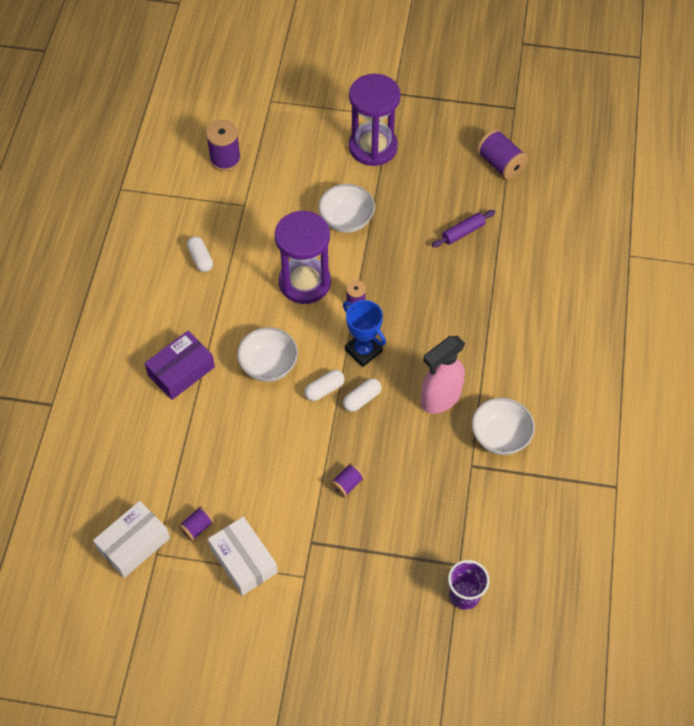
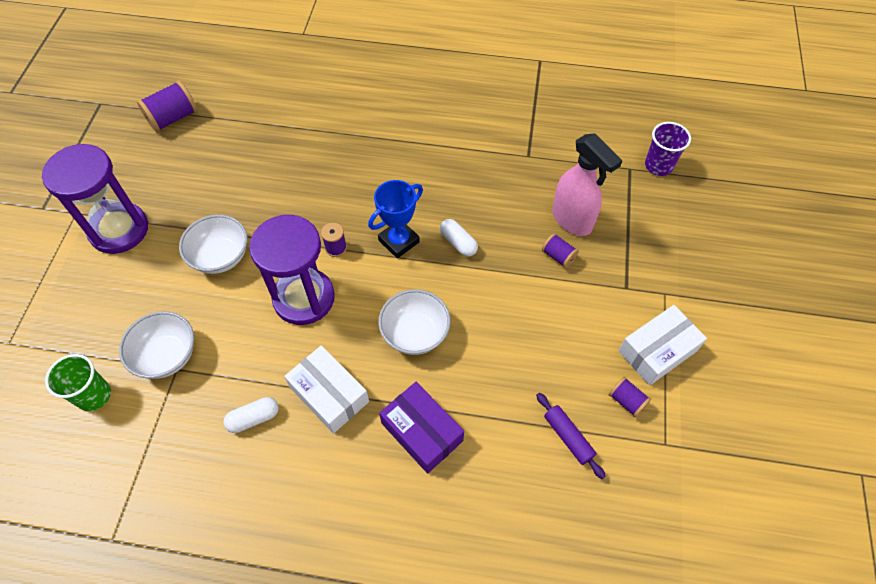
camera: 90 degrees left, 0 degrees up
(134, 544) = (657, 471): white box -> white box (329, 394)
(225, 159) = (94, 395): purple spool -> green cup
(324, 389) = (447, 277): white capsule -> none
(440, 398) = (456, 177): pink spray bottle -> pink spray bottle (572, 220)
(463, 232) = (256, 152): purple rolling pin -> purple rolling pin (568, 437)
(500, 436) = (496, 133): white bowl -> white bowl (167, 356)

